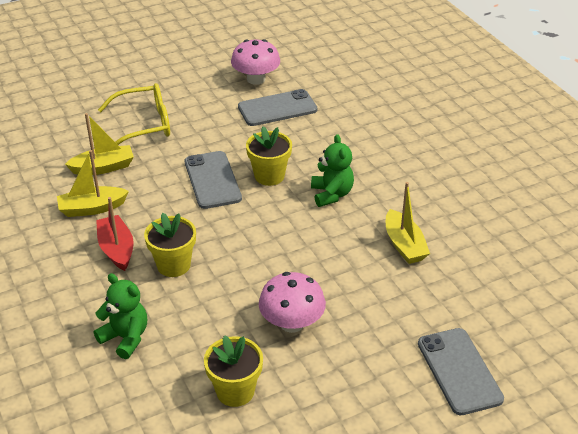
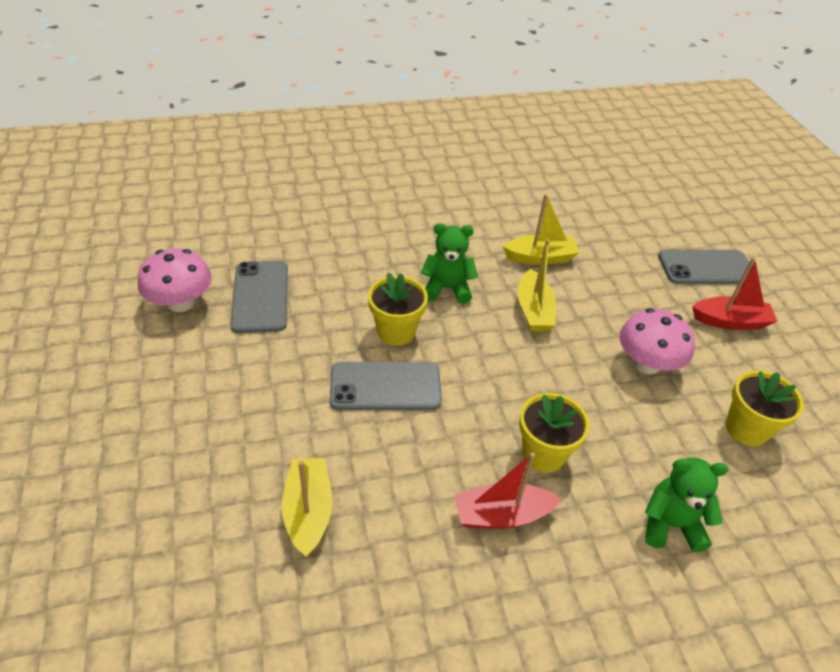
camera: 80 degrees left, 5 degrees up
(92, 208) = (404, 537): yellow boat -> yellow boat (533, 310)
(125, 338) = (670, 524): green teddy bear -> green teddy bear turned 45 degrees clockwise
(144, 125) = (222, 443): yellow glasses -> none
(379, 387) = (730, 321): none -> red boat

